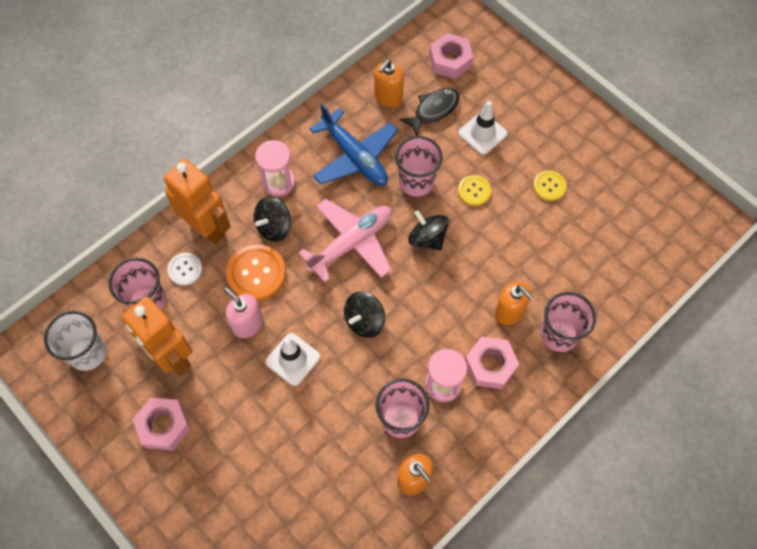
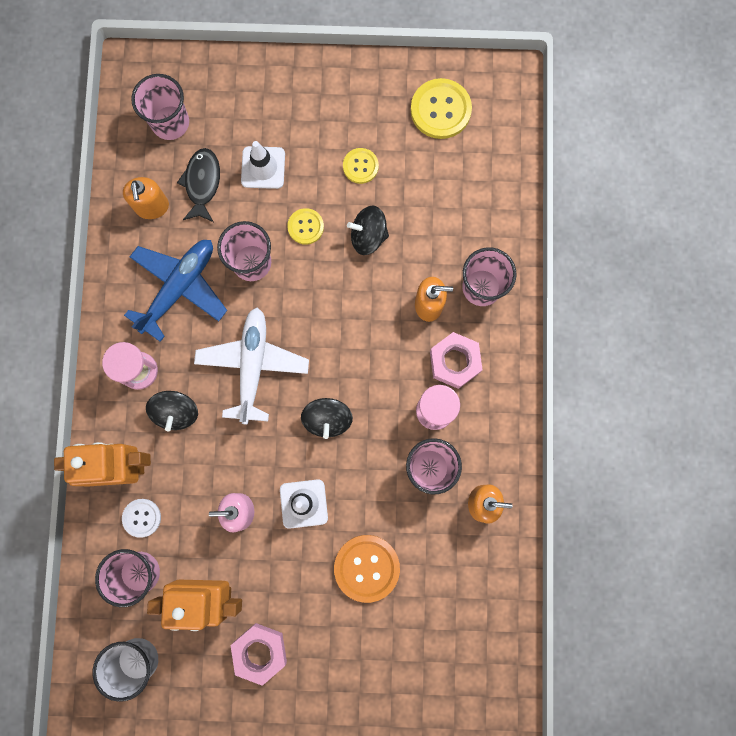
camera: 45 degrees left, 15 degrees up
(256, 273) = (203, 464): orange button -> orange button (366, 568)
(351, 243) = (252, 365): pink plane -> white plane
(355, 157) = (179, 287): blue plane -> blue plane turned 60 degrees counterclockwise
(427, 238) = (308, 303): black spinning top -> black spinning top (368, 236)
(450, 60) = (170, 122): pink nut -> pink cup
(641, 198) = (440, 110): none -> yellow button

